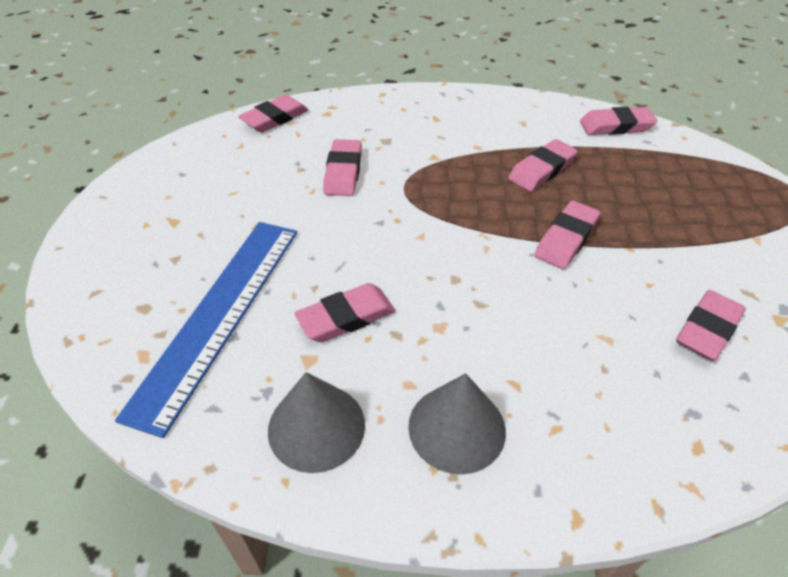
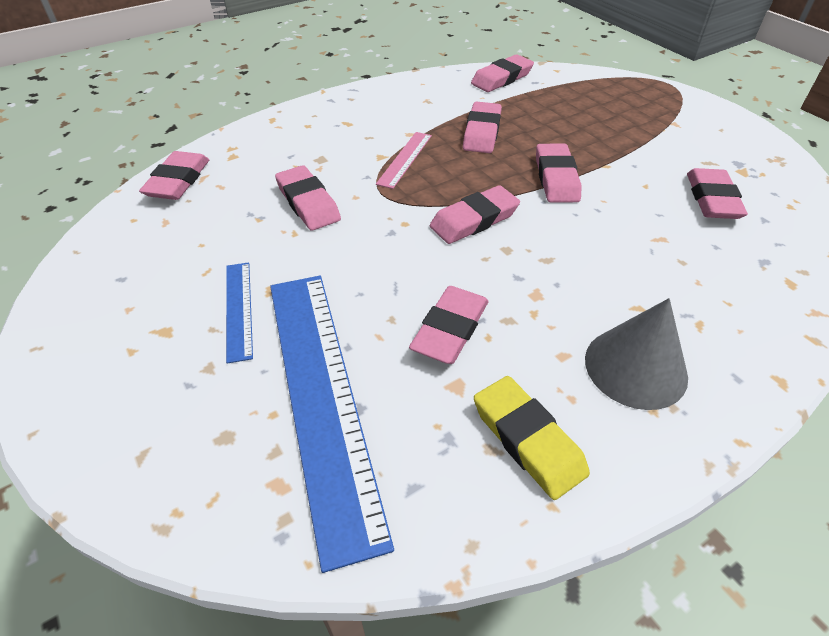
camera: 35 degrees left, 0 degrees up
(226, 229) = (238, 309): none -> blue ruler
(316, 426) = (527, 440): grey cone -> yellow eraser
(451, 167) = (405, 159): none -> pink ruler
(454, 242) = (474, 220): none -> pink eraser

